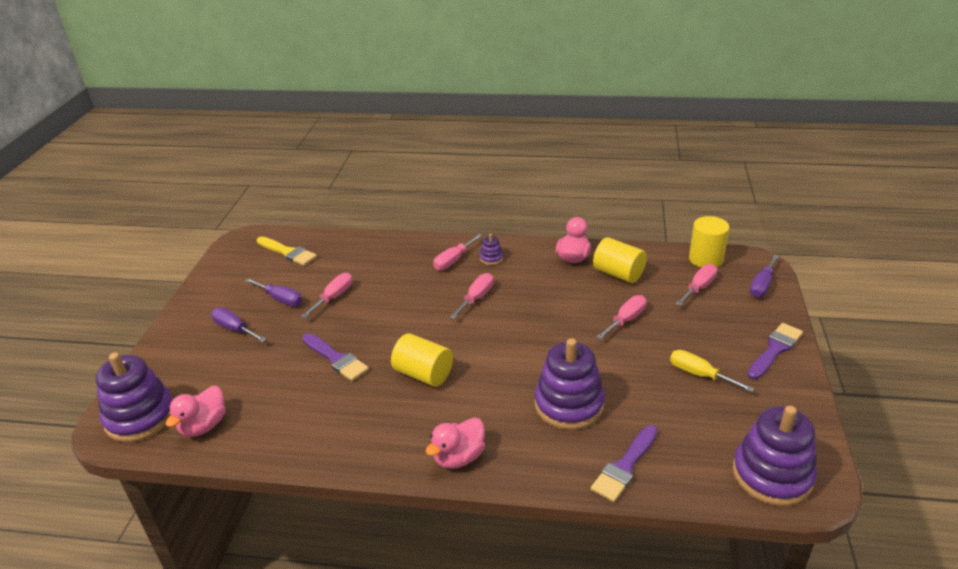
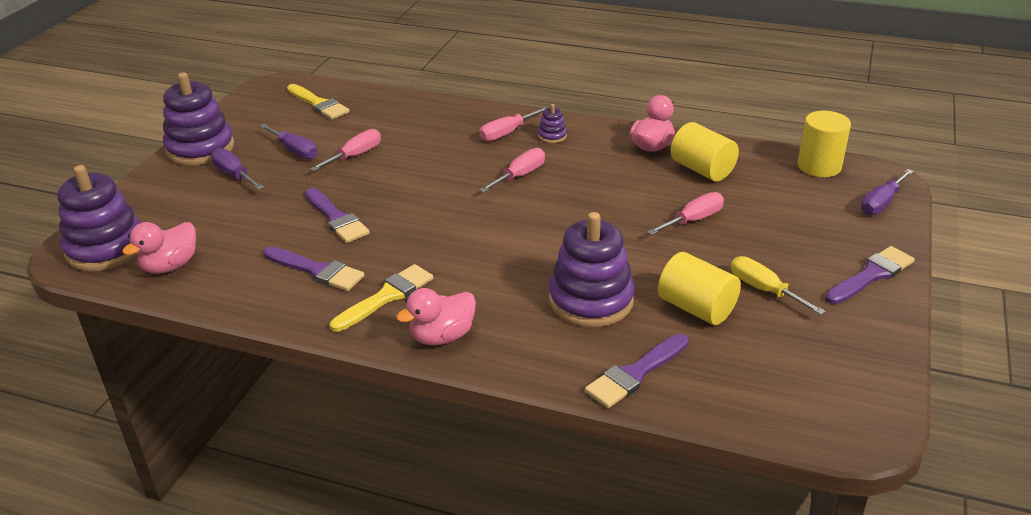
camera: 10 degrees right, 0 degrees up
(334, 411) = (317, 270): none -> purple brush
(401, 427) = (386, 297): none -> yellow brush
(423, 374) = (430, 246): yellow cylinder -> yellow cylinder (696, 308)
(699, 288) = (798, 196): pink screwdriver -> none
(772, 475) = (816, 409): purple stacking toy -> purple stacking toy (200, 148)

